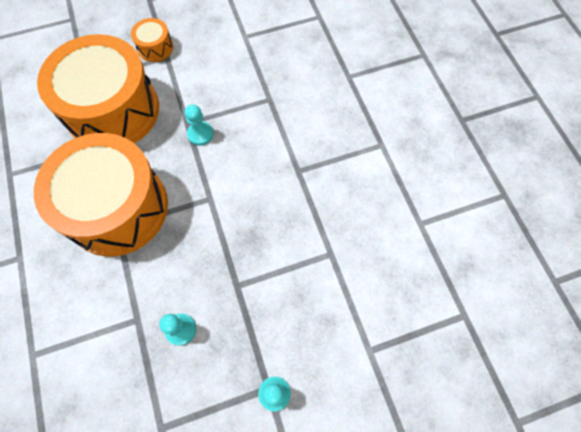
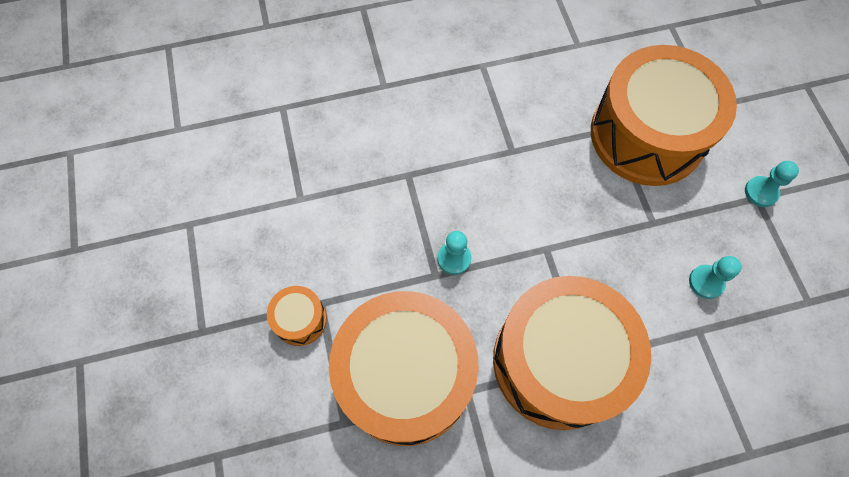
camera: 85 degrees left, 0 degrees up
(327, 284) = (647, 135): none -> orange drum

